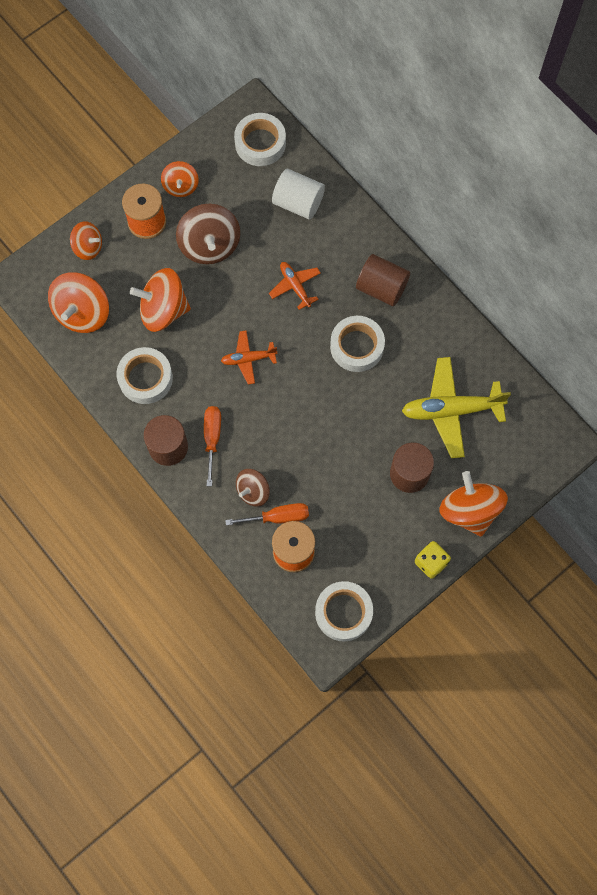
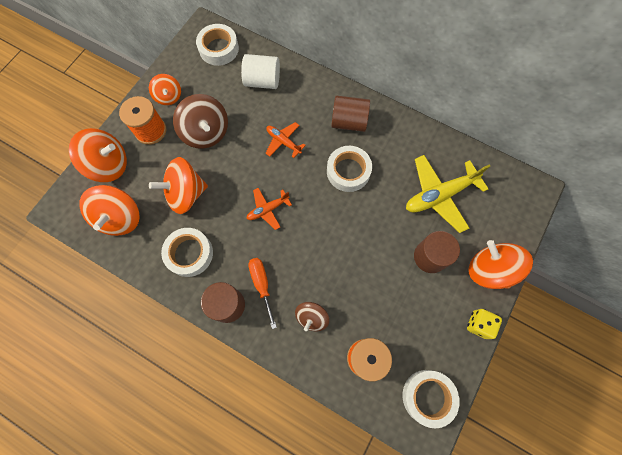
camera: 20 degrees left, 0 degrees up
(88, 247) = (109, 165): orange spinning top -> orange spinning top, size x1.68
(278, 517) = (341, 332): orange screwdriver -> none

